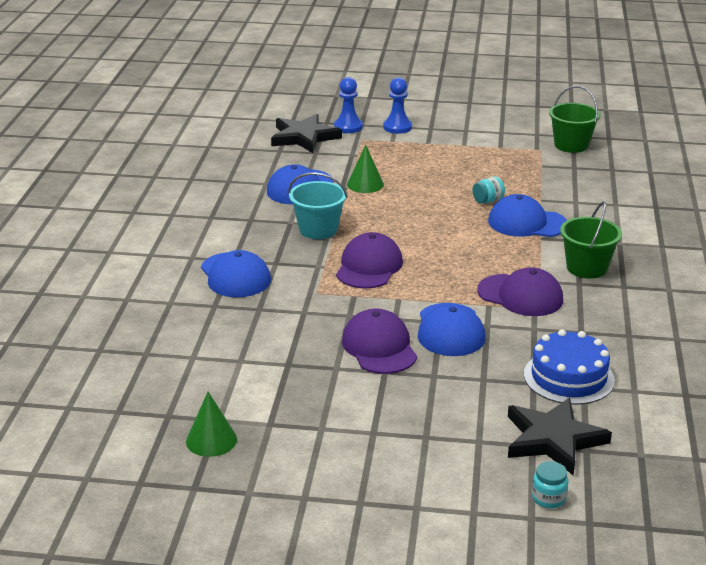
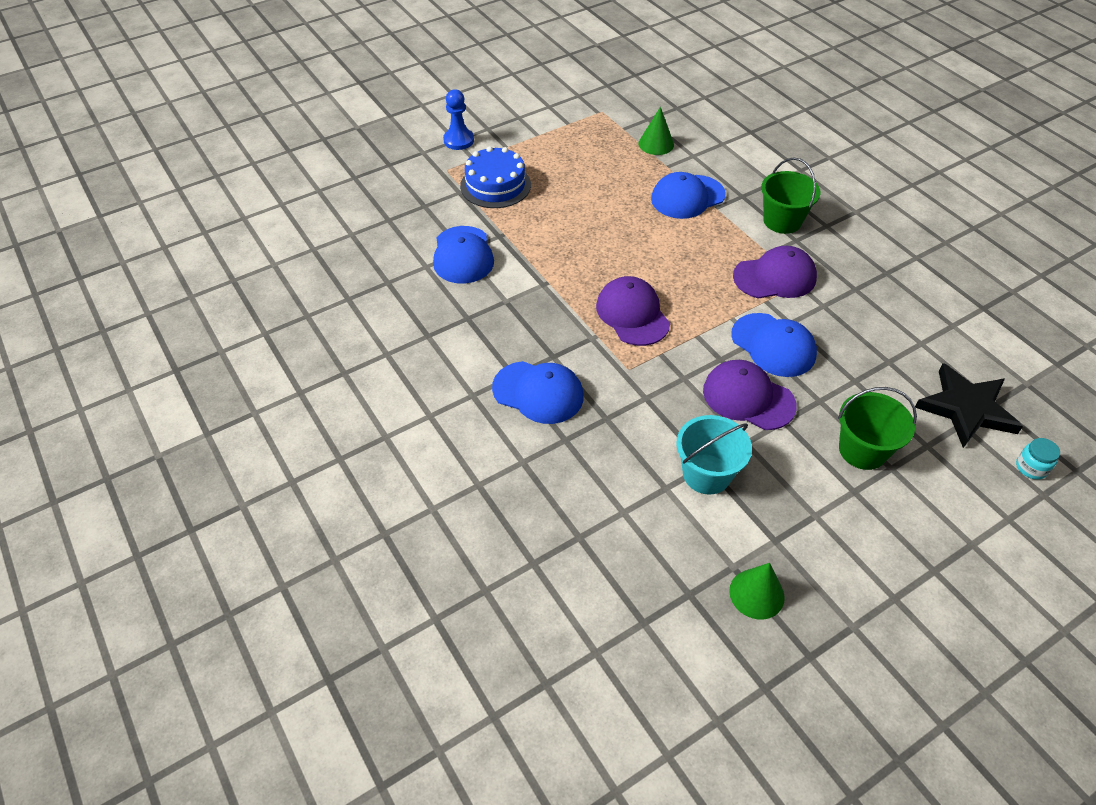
camera: 40 degrees left, 20 degrees up
(304, 137) = (391, 192): black star -> none
(318, 229) = (540, 296): turquoise bucket -> turquoise bucket (706, 474)
(348, 127) = (415, 160): blue pawn -> none
(365, 184) = (513, 221): green cone -> green cone (656, 144)
(488, 201) = (631, 188): turquoise jar -> none
(568, 377) = (902, 340): blue cake -> blue cake (495, 185)
(571, 145) = (618, 95): green bucket -> green bucket (862, 450)

